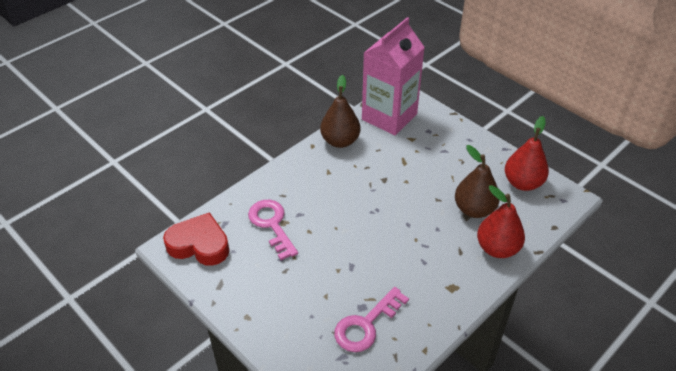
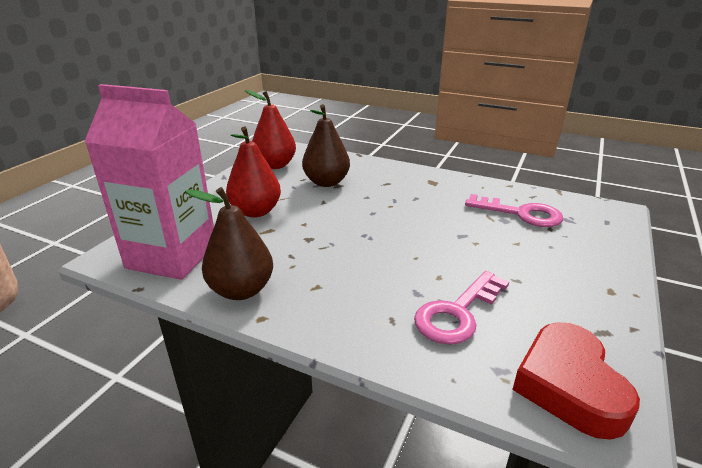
camera: 110 degrees left, 15 degrees down
(497, 248) = (369, 168): red pear -> red pear (256, 211)

